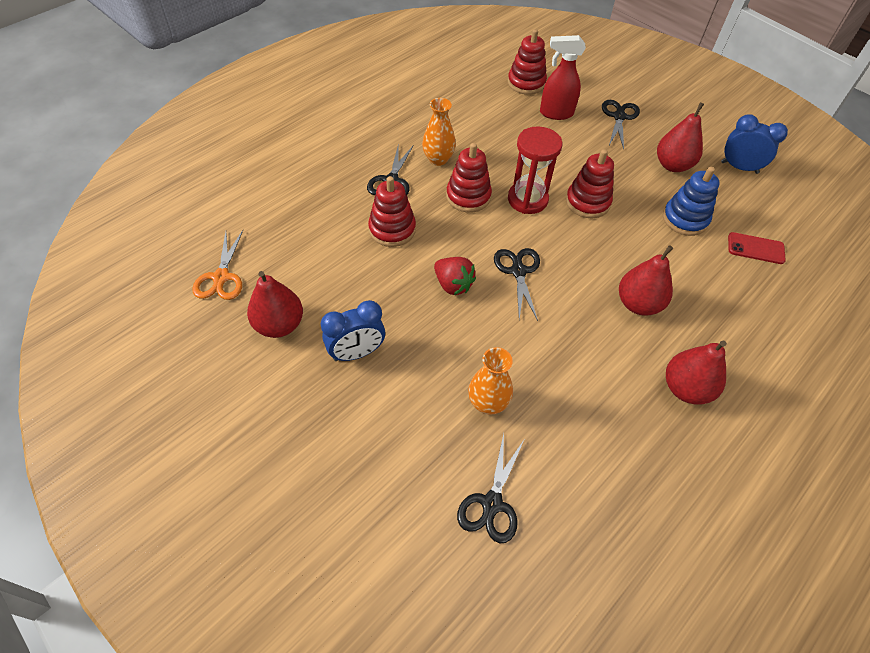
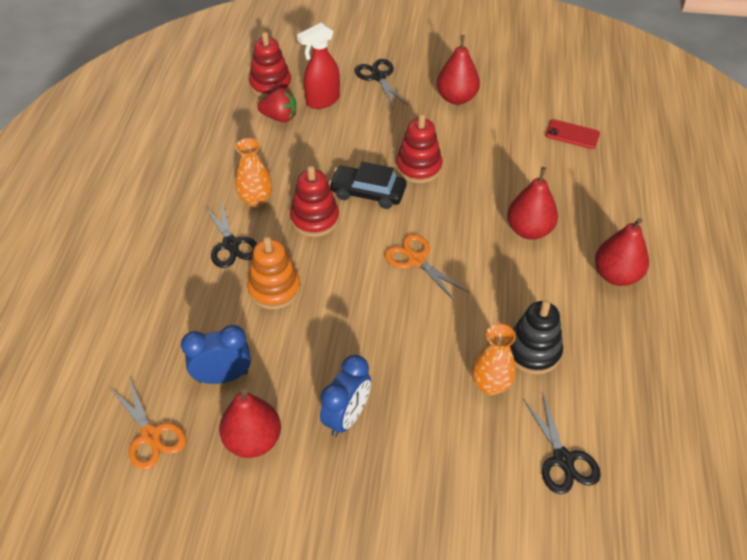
camera: 35 degrees left, 5 degrees down
(392, 229) = (274, 289): red stacking toy -> orange stacking toy
(453, 285) = (373, 305): red strawberry -> red strawberry (280, 117)
(518, 271) = (416, 260): black scissors -> orange scissors
(527, 199) = (368, 193): red hourglass -> black car
(548, 401) = (533, 351): none -> black stacking toy
(685, 219) = (504, 139): blue stacking toy -> none
(739, 167) = (506, 73): blue clock -> blue clock (223, 376)
(755, 248) = (572, 134): red phone -> red phone turned 45 degrees clockwise

